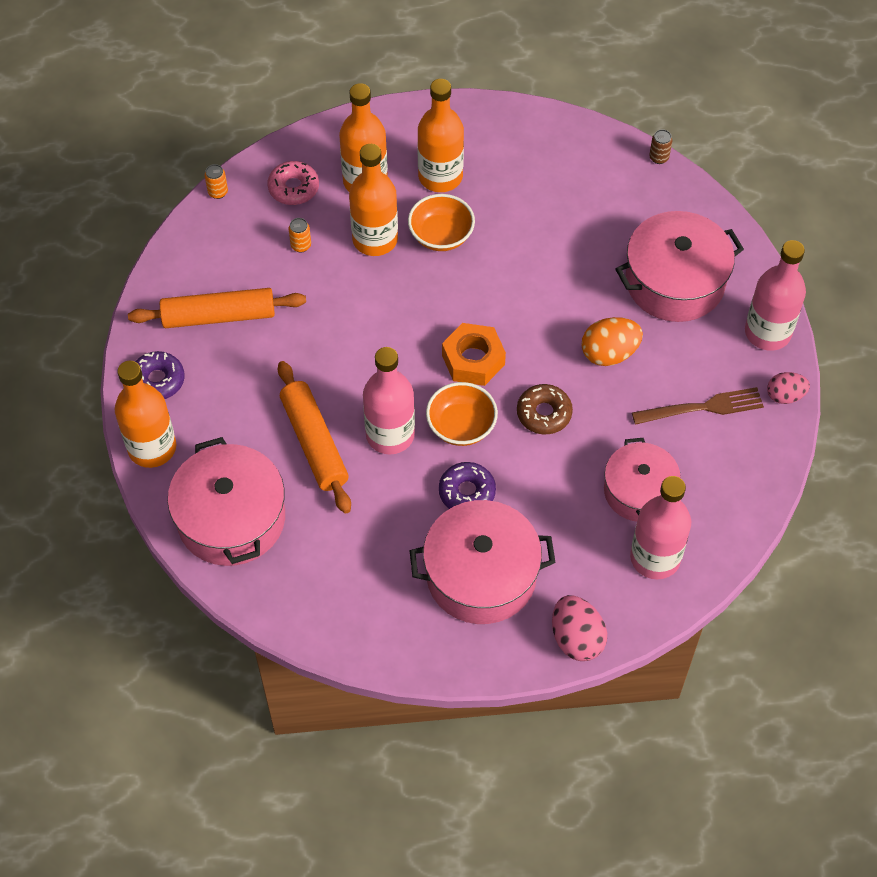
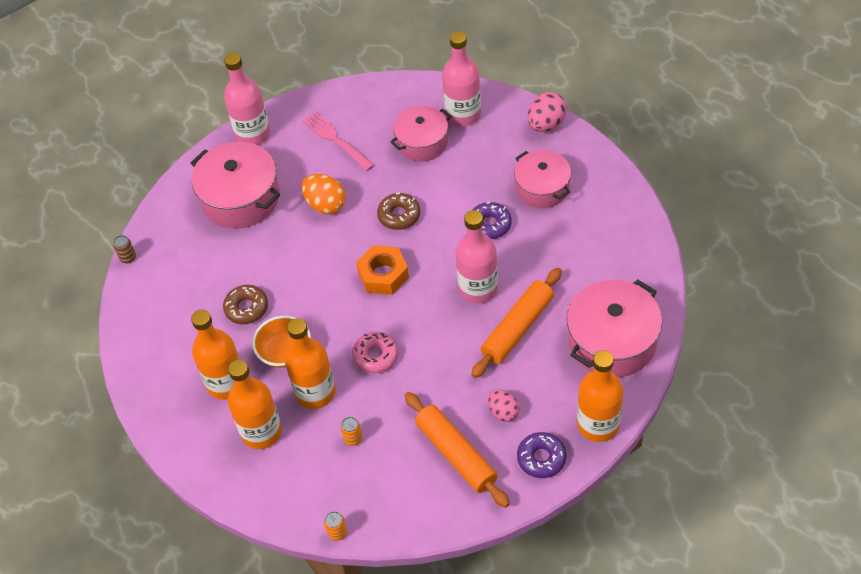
camera: 115 degrees left, 5 degrees down
(293, 188) = (299, 479): pink donut -> pink donut (376, 356)
(461, 426) = (442, 254): orange bowl -> none
(481, 575) = (542, 188): pink pot -> pink pot, size x0.66
(519, 227) = (246, 308): none -> brown donut
(703, 407) = (335, 140): brown fork -> pink fork
(785, 396) = (298, 106): pink egg -> pink egg (503, 412)

